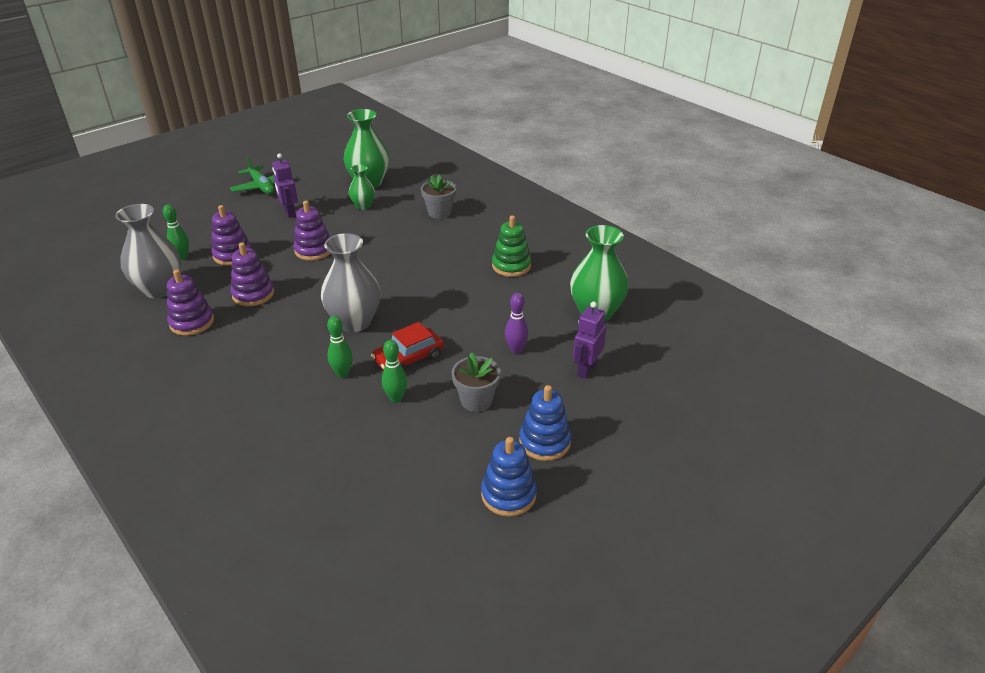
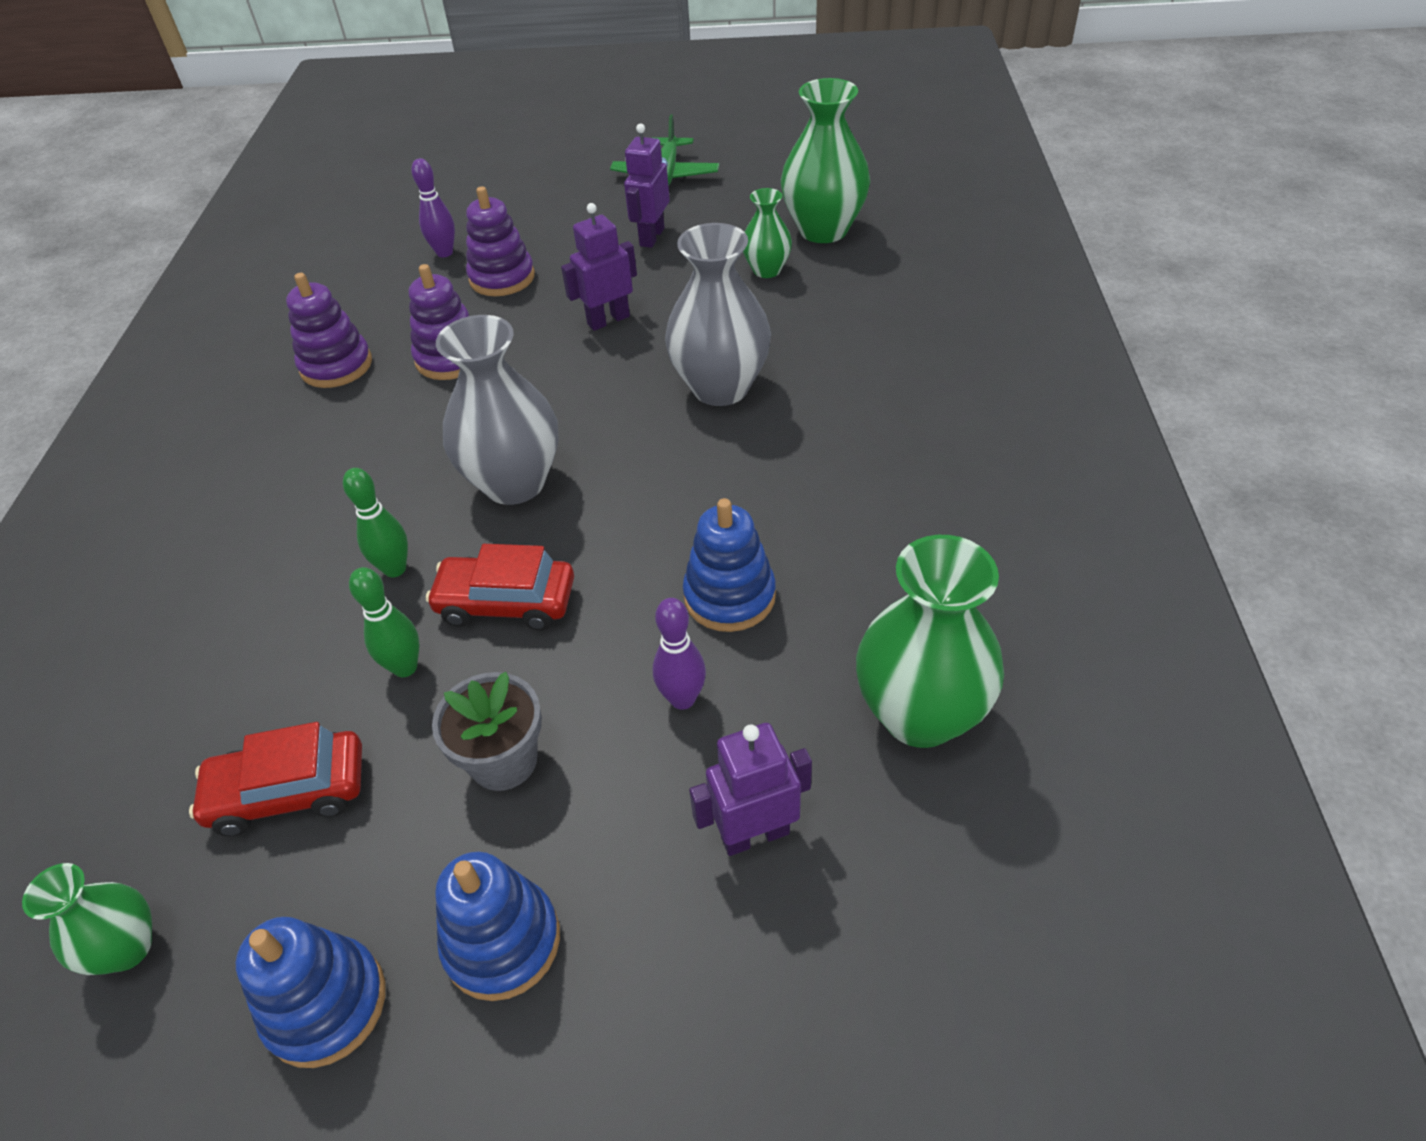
camera: 45 degrees right, 10 degrees up
(159, 289) = (364, 292): grey vase -> grey vase (721, 388)
(182, 257) = (444, 253): green bowling pin -> purple bowling pin
(313, 250) = (608, 320): purple stacking toy -> purple robot
(404, 457) = (289, 791): none -> red car
(408, 534) = (127, 947): none -> green vase
(439, 212) = (872, 337): grey flower pot -> none
(493, 314) = (729, 596): none -> blue stacking toy
(511, 266) = (875, 511): green stacking toy -> none

